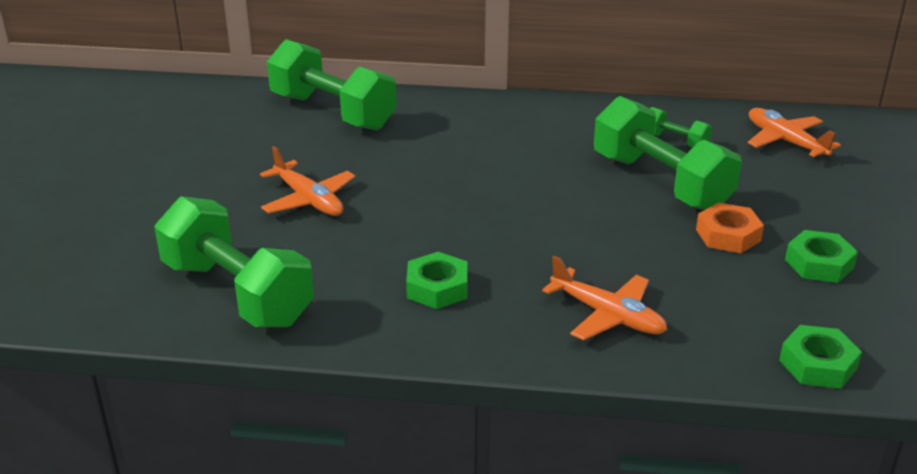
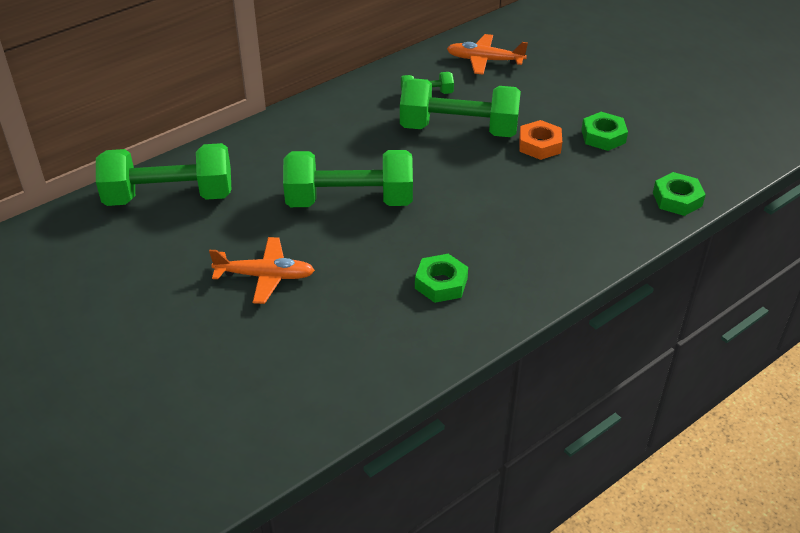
camera: 45 degrees left, 10 degrees up
(237, 293) = (328, 373): green dumbbell -> green dumbbell (349, 201)
(607, 315) = (552, 237): orange plane -> none

